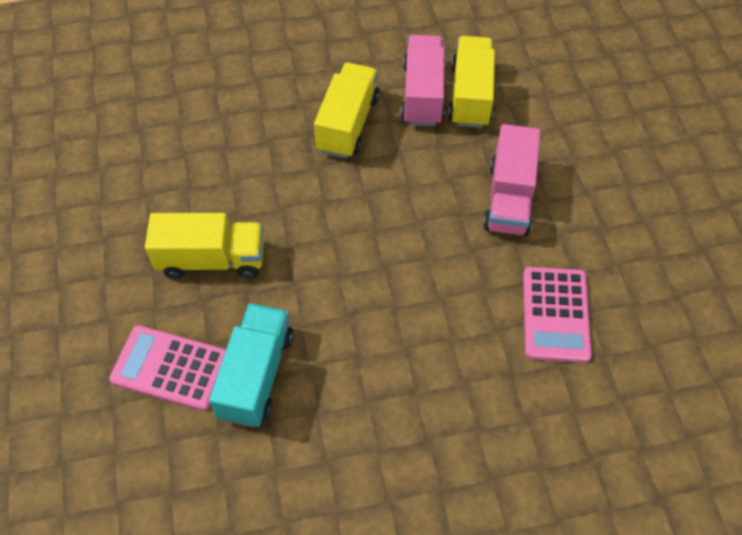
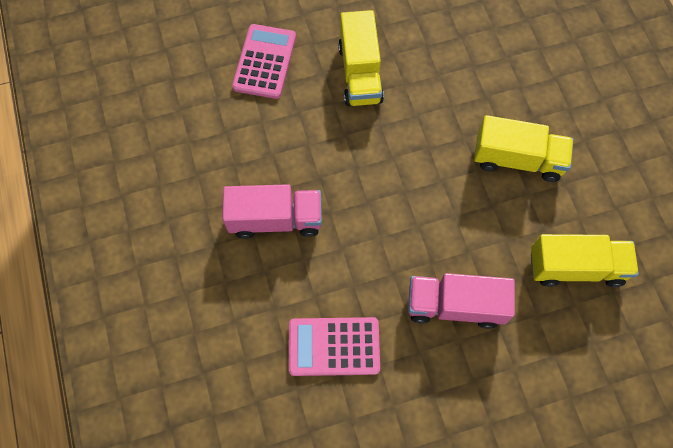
camera: 85 degrees right, 10 degrees up
(256, 375) = (262, 119): turquoise truck -> none
(423, 94) = (567, 222): pink truck -> pink truck (275, 219)

